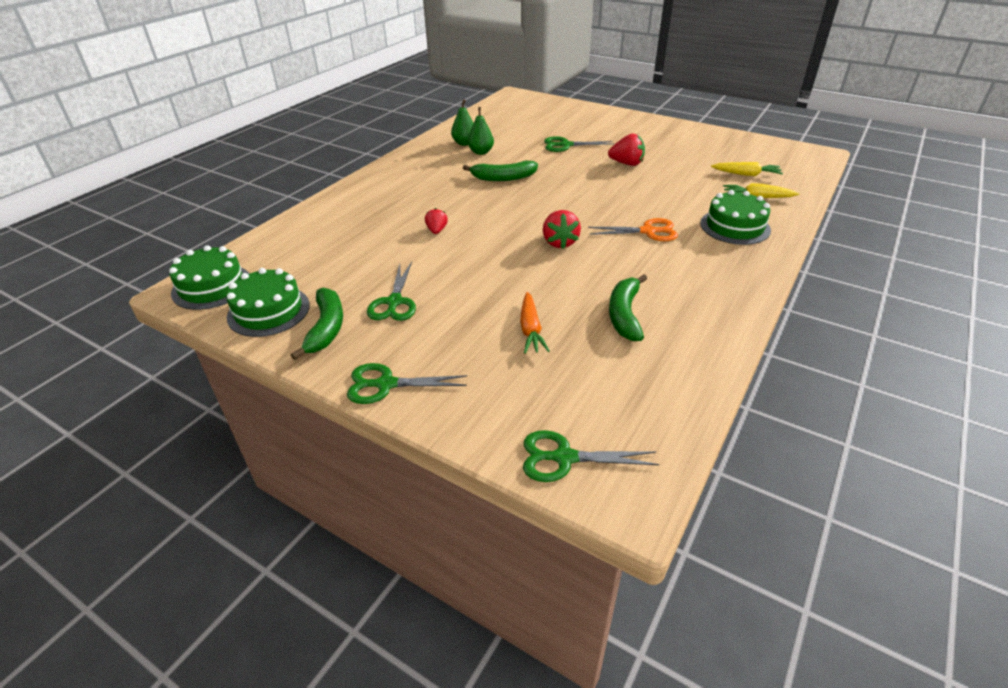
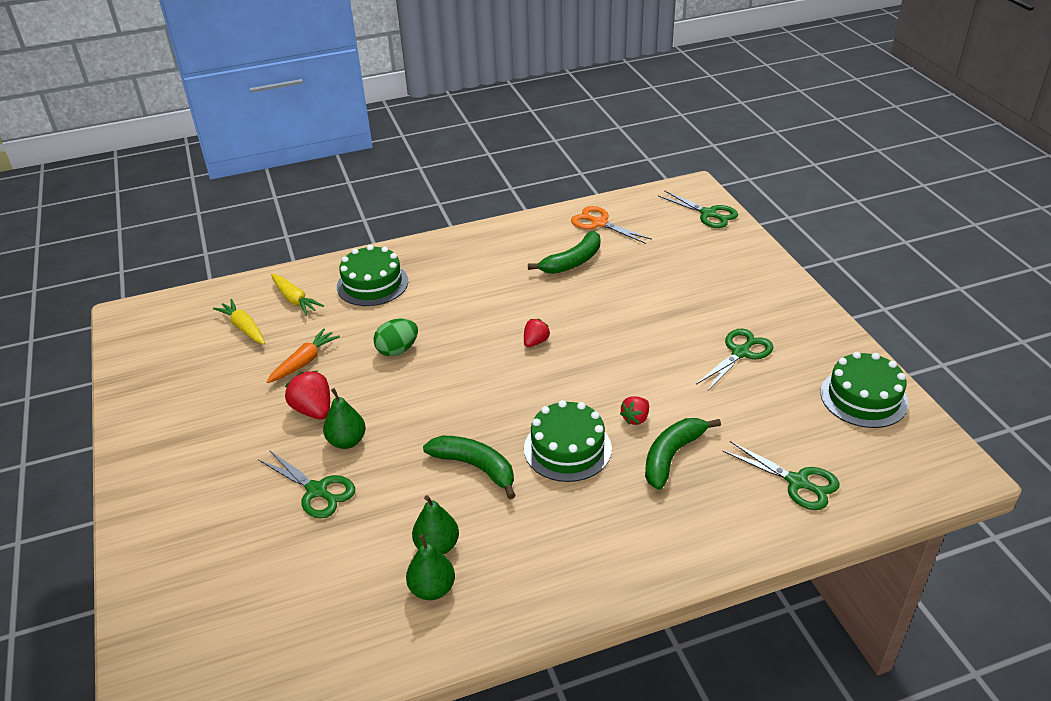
camera: 140 degrees left, 0 degrees up
(211, 286) = (921, 459): green cake -> green cake (567, 448)
(326, 328) = (814, 355): green banana -> green banana (672, 456)
(386, 384) = (788, 292): green scissors -> green scissors (797, 482)
(530, 329) = (651, 282): orange carrot -> orange carrot (304, 362)
(560, 242) = (535, 342): red strawberry -> red strawberry, size x0.63
(585, 161) = (347, 441): none -> green pear
(638, 202) = (397, 350): none -> green egg
(648, 231) = (446, 314): orange scissors -> orange scissors (599, 223)

